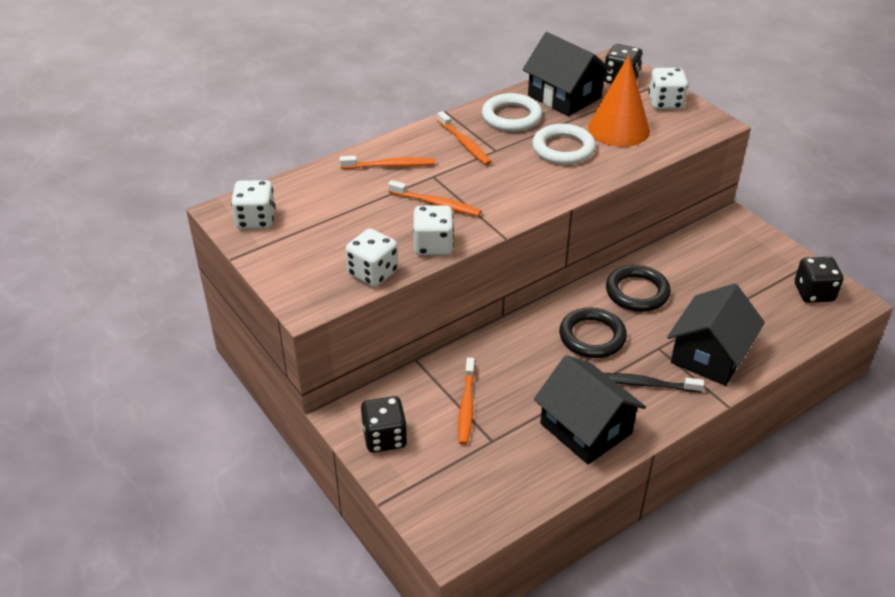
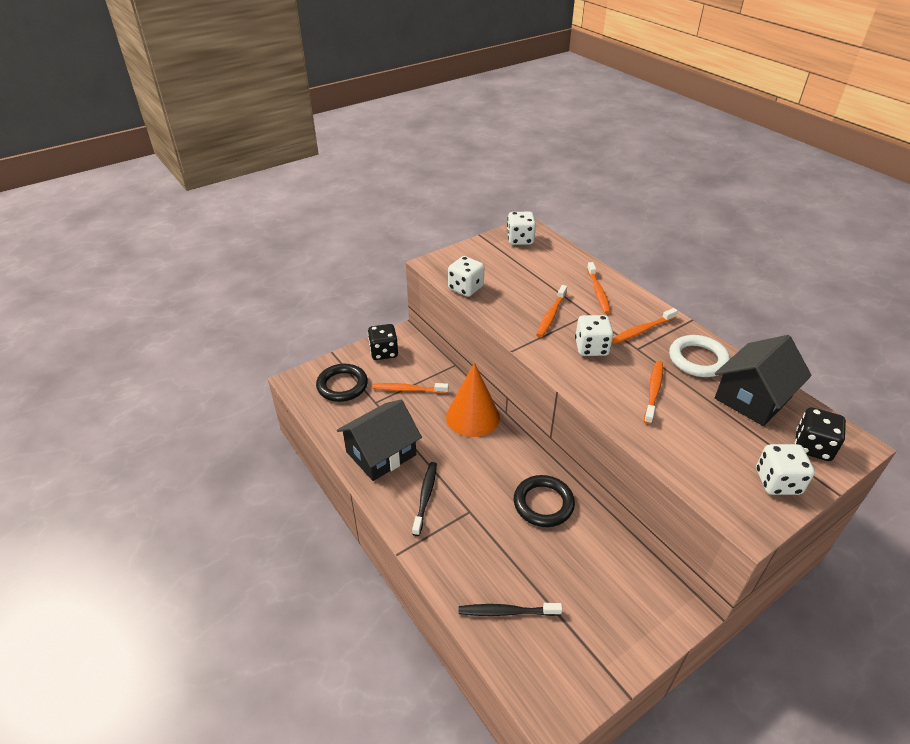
camera: 90 degrees right, 0 degrees up
(433, 246) = (498, 314): white dice -> white dice (591, 348)
(563, 148) = (653, 391): white ring -> orange toothbrush
(592, 337) = (482, 465): black ring -> black ring (342, 385)
(618, 129) = (704, 435): orange cone -> orange cone (472, 417)
(709, 355) = (460, 550): black house -> none
(769, 324) = (506, 612): none -> black toothbrush
(814, 293) = (562, 672): black dice -> none

